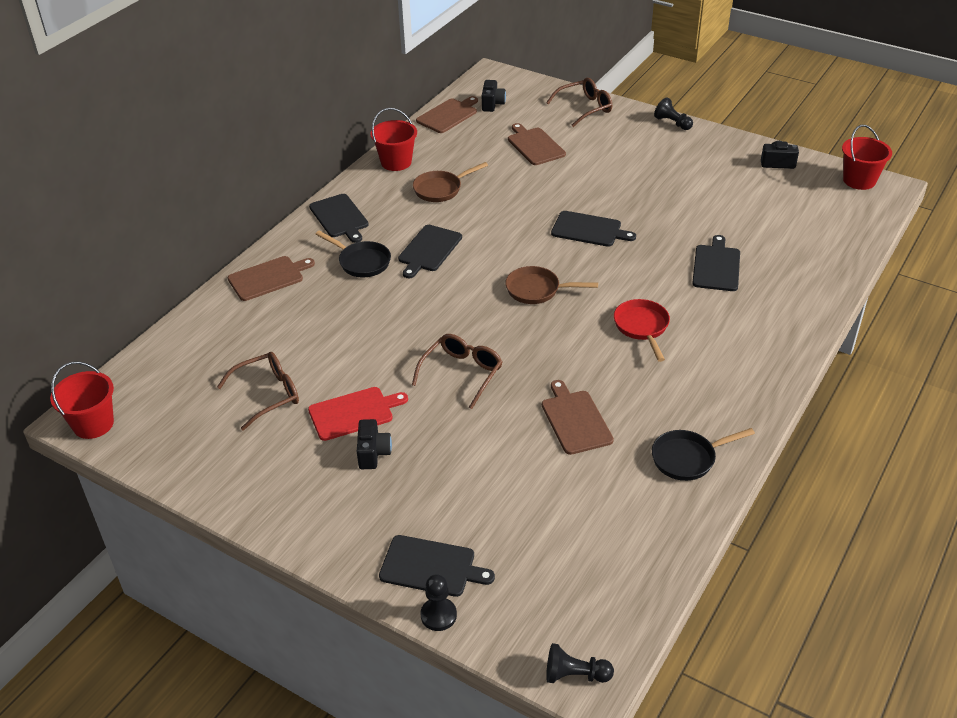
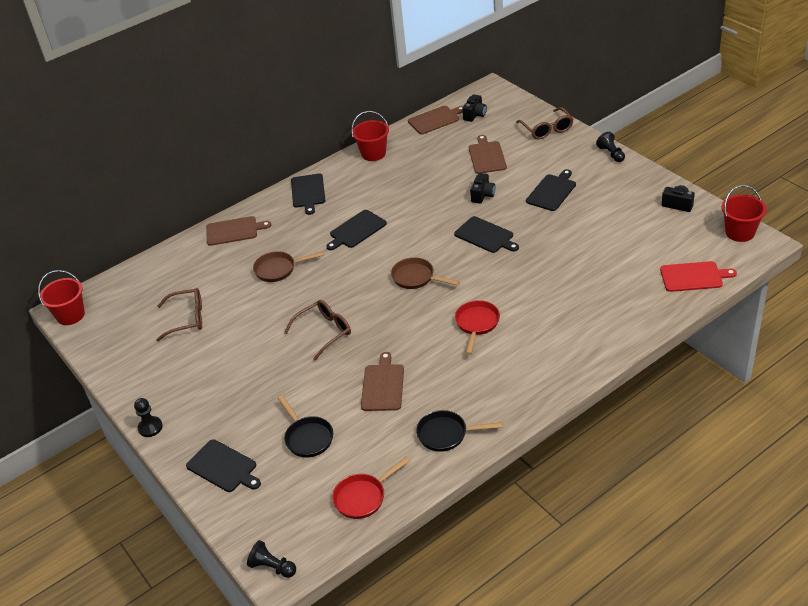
camera: 25 degrees right, 0 degrees up
(354, 413) = (235, 345): red cutting board -> red cutting board (693, 276)
(361, 262) = (303, 231): black pan -> black pan (307, 437)
(373, 453) = (231, 377): black camera -> black camera (482, 195)
(438, 615) = (209, 501): black pawn -> black pawn (150, 427)
(441, 189) = (393, 182): brown pan -> brown pan (278, 269)
(585, 108) = (547, 129): brown glasses -> brown glasses turned 75 degrees clockwise
(635, 557) = (363, 497): none -> red pan
(716, 266) = (567, 285): black cutting board -> black cutting board (552, 191)

